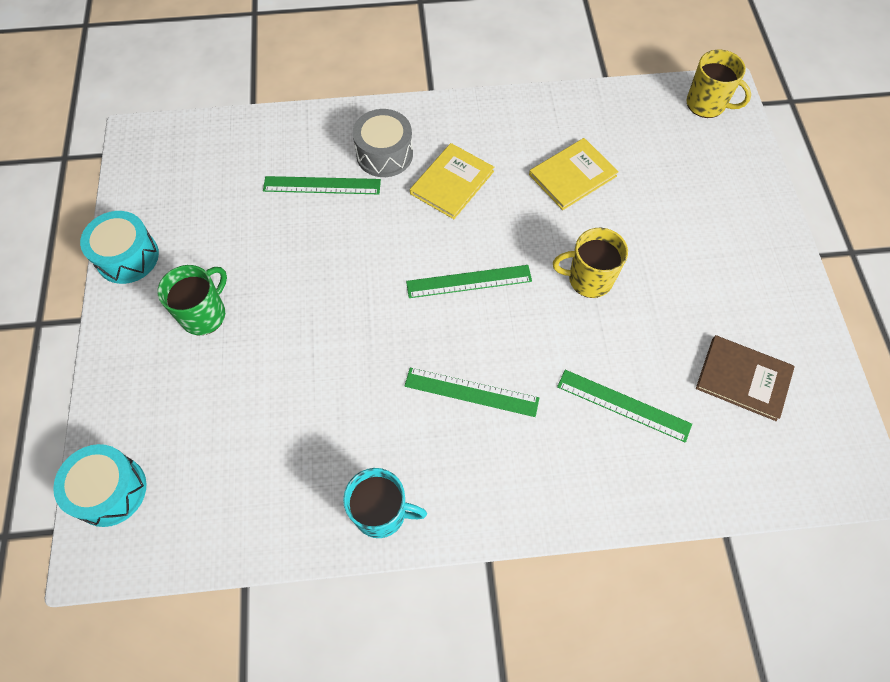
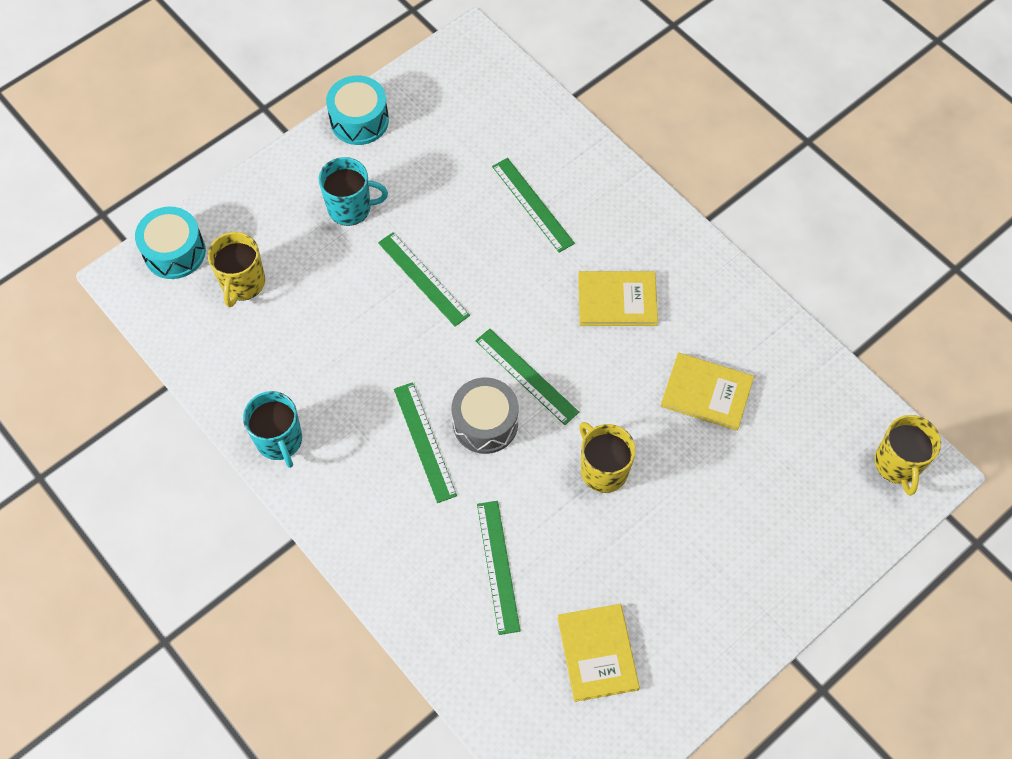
camera: 55 degrees right, 0 degrees up
(197, 448) = (243, 283): none -> yellow mug
(204, 314) = (350, 208): green mug -> turquoise mug
(320, 301) = (423, 279): none -> green ruler
(384, 154) = (603, 229): grey drum -> grey drum (485, 423)
(743, 379) = (597, 653): brown book -> yellow book

